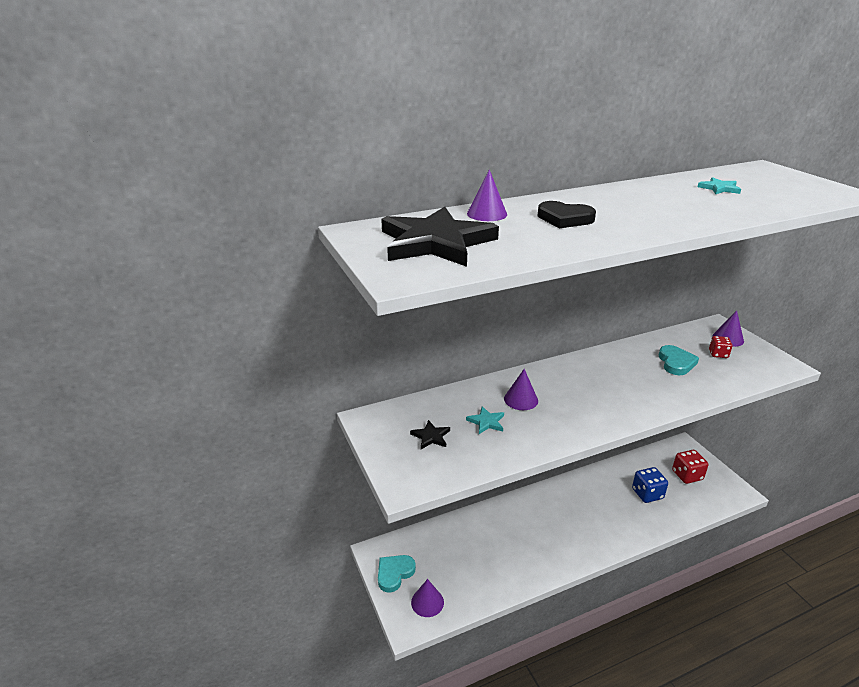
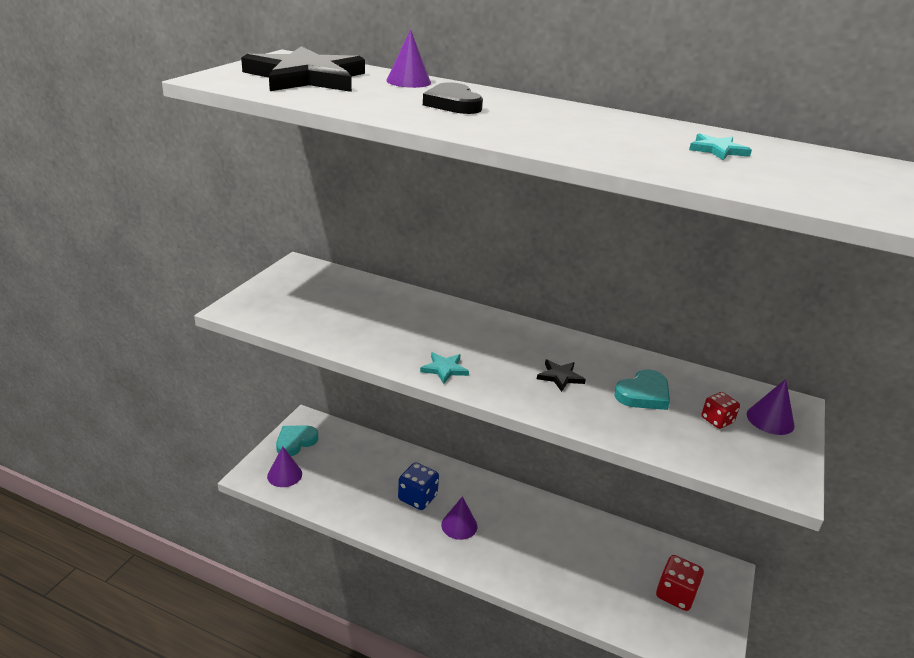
camera: 45 degrees right, 0 degrees up
(394, 573) = (295, 442): turquoise heart -> turquoise heart turned 45 degrees counterclockwise
(431, 436) = (312, 298): black star -> black star (560, 377)
(486, 422) = (367, 316): turquoise star -> turquoise star (444, 369)
(521, 399) = (426, 322): purple cone -> purple cone (459, 525)
(647, 494) = (597, 569): blue dice -> blue dice (417, 497)

